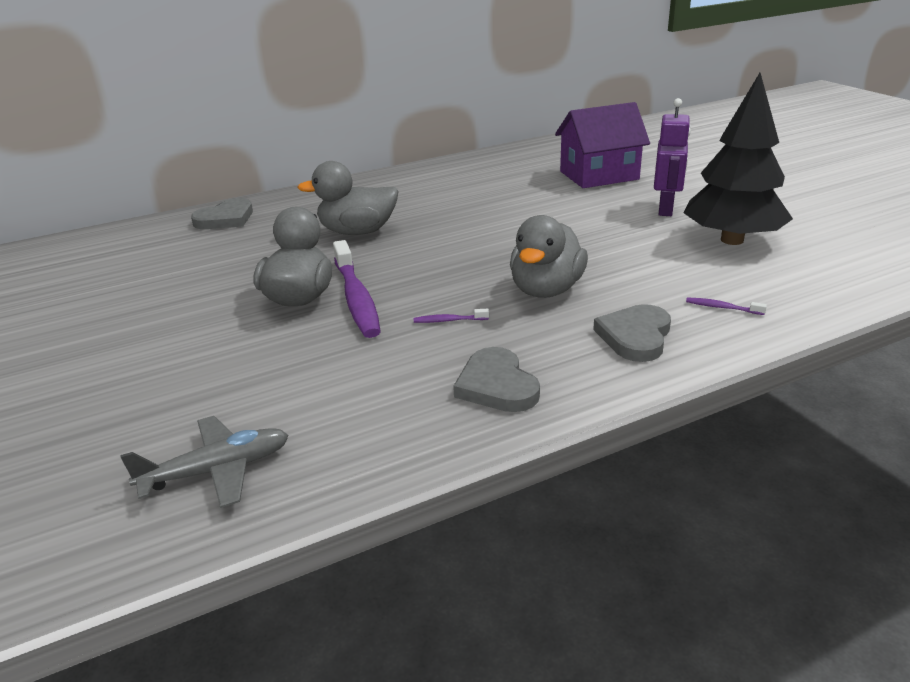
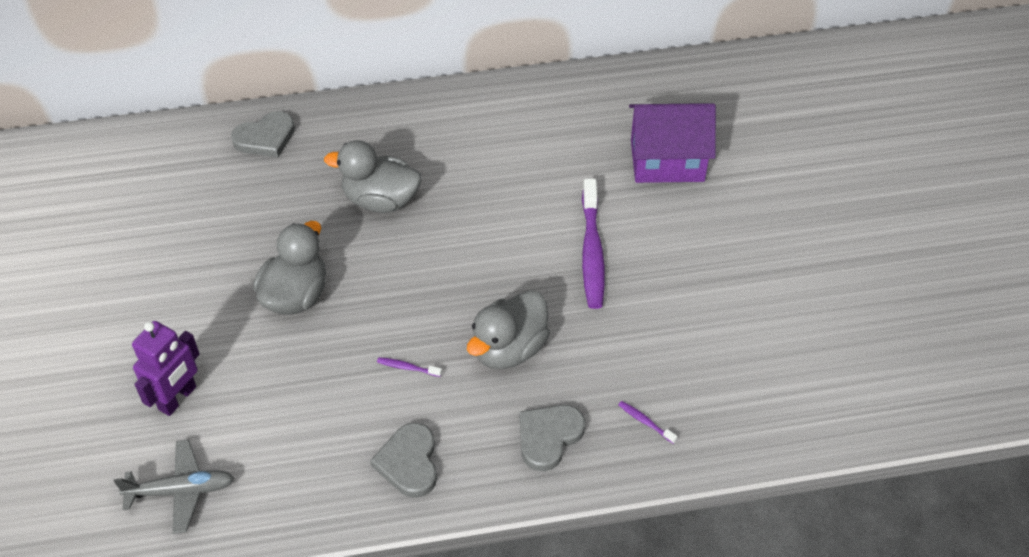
camera: 15 degrees right, 20 degrees up
(356, 298) = (343, 311): purple toothbrush -> purple toothbrush (592, 252)
(666, 209) = (696, 249): purple robot -> purple robot (178, 398)
(732, 240) = (724, 323): black tree -> none

